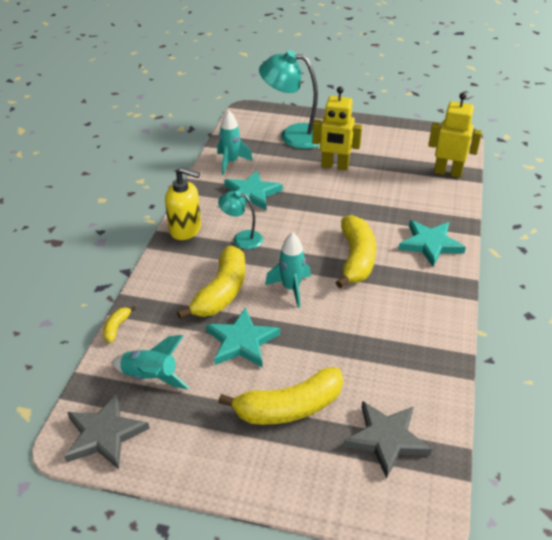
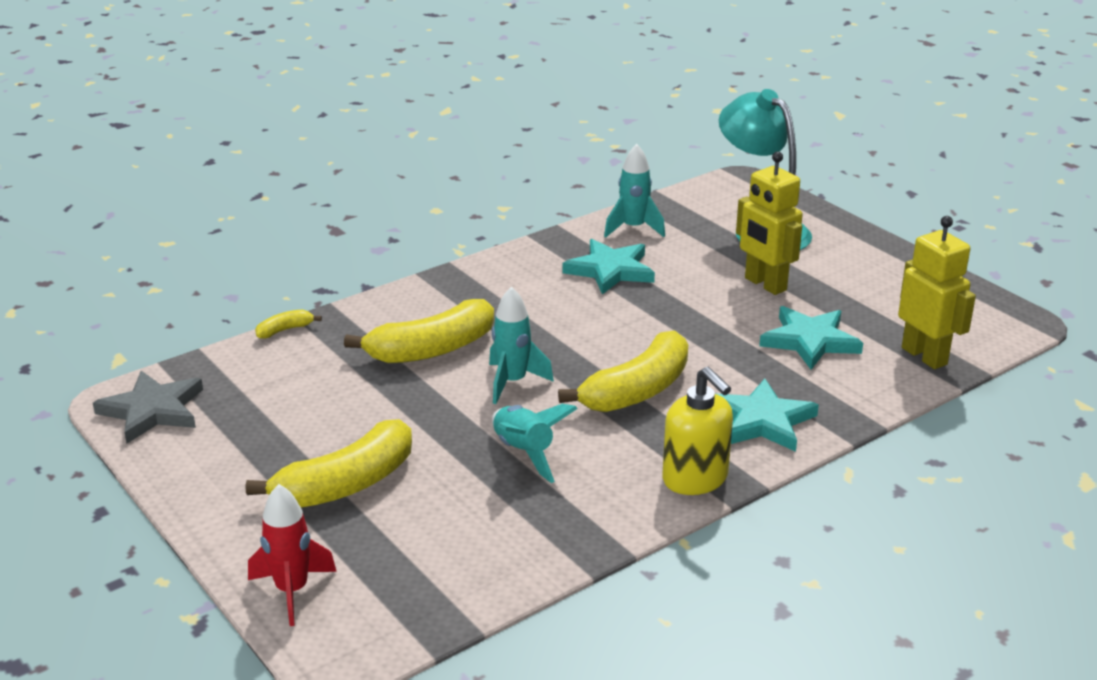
camera: 40 degrees right, 10 degrees down
(151, 377) = (255, 387): turquoise rocket -> turquoise rocket (524, 453)
(185, 229) = (480, 274): yellow soap dispenser -> yellow soap dispenser (695, 479)
(241, 341) = (386, 403): turquoise star -> turquoise star (810, 341)
(242, 238) = (530, 309): turquoise lamp -> none
(289, 408) = (346, 484): yellow banana -> yellow banana turned 60 degrees counterclockwise
(351, 497) = (292, 591): none -> red rocket
(386, 439) = (403, 568): grey star -> none

